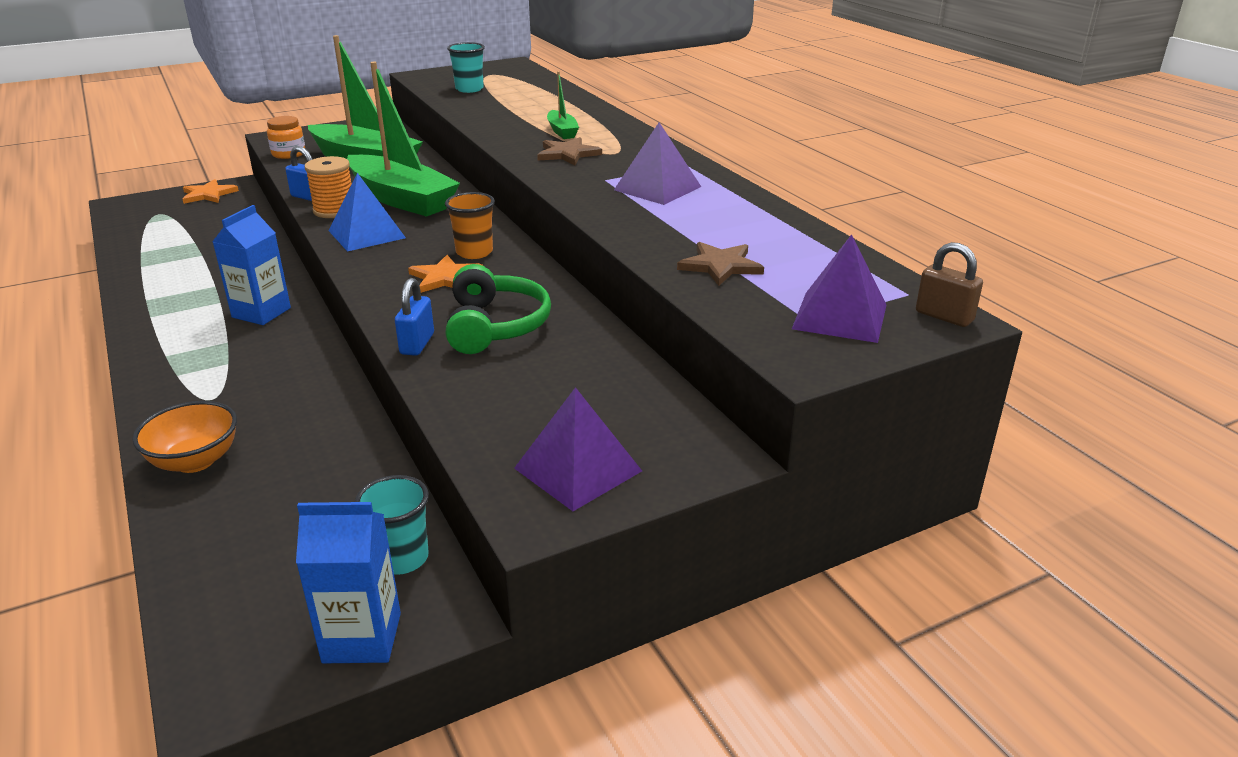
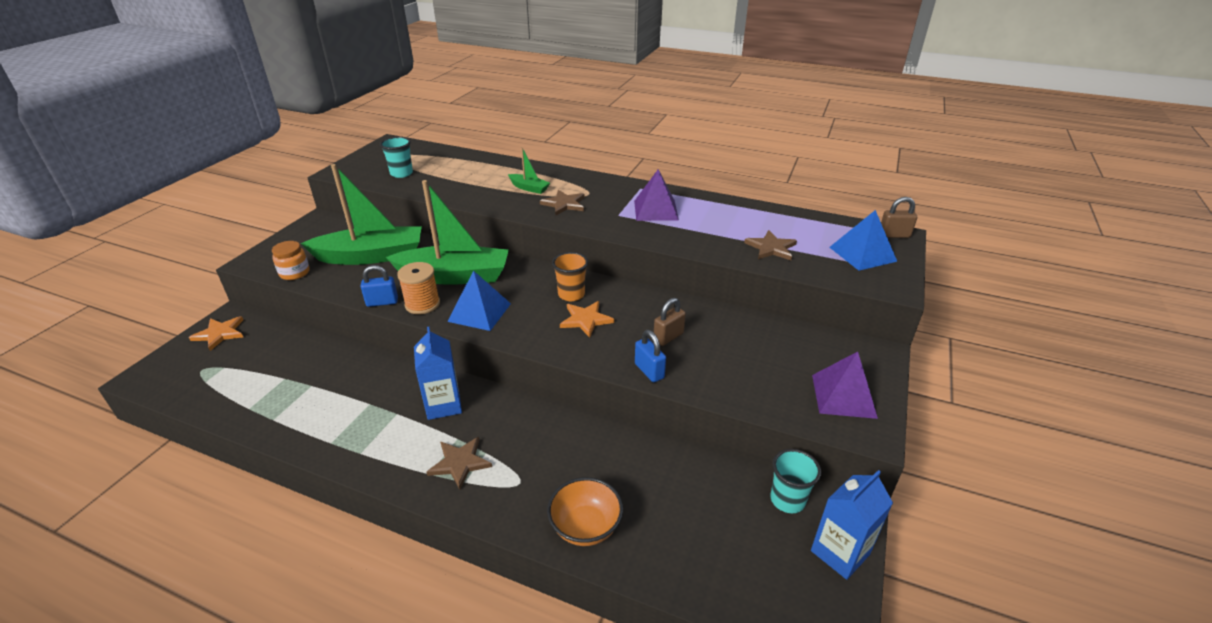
camera: 40 degrees left, 5 degrees up
(197, 360) = (460, 463): none -> brown star
(495, 326) = (668, 337): green headphones -> brown padlock
(840, 316) = (862, 254): purple pyramid -> blue pyramid

